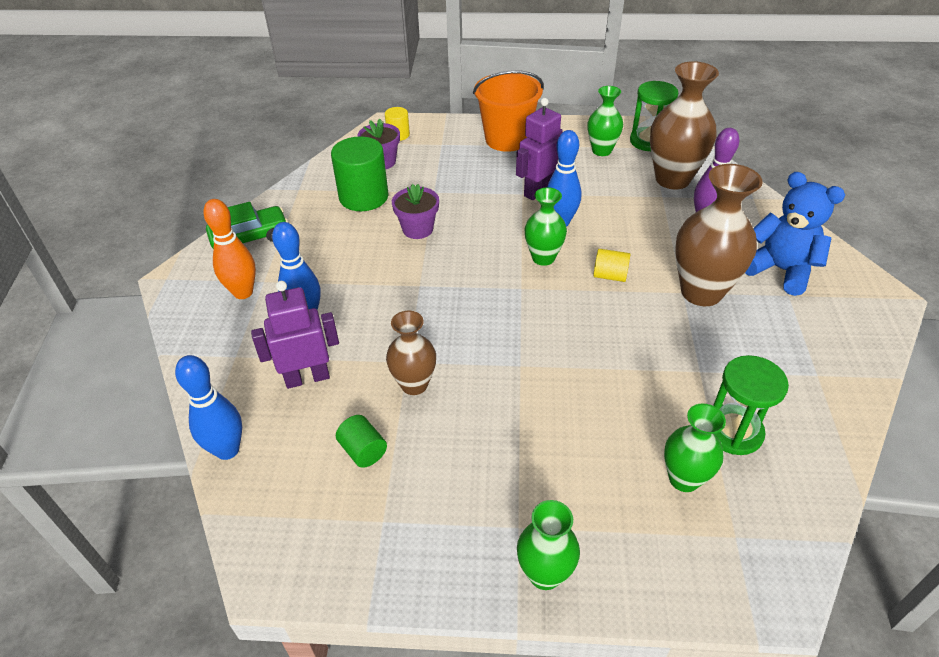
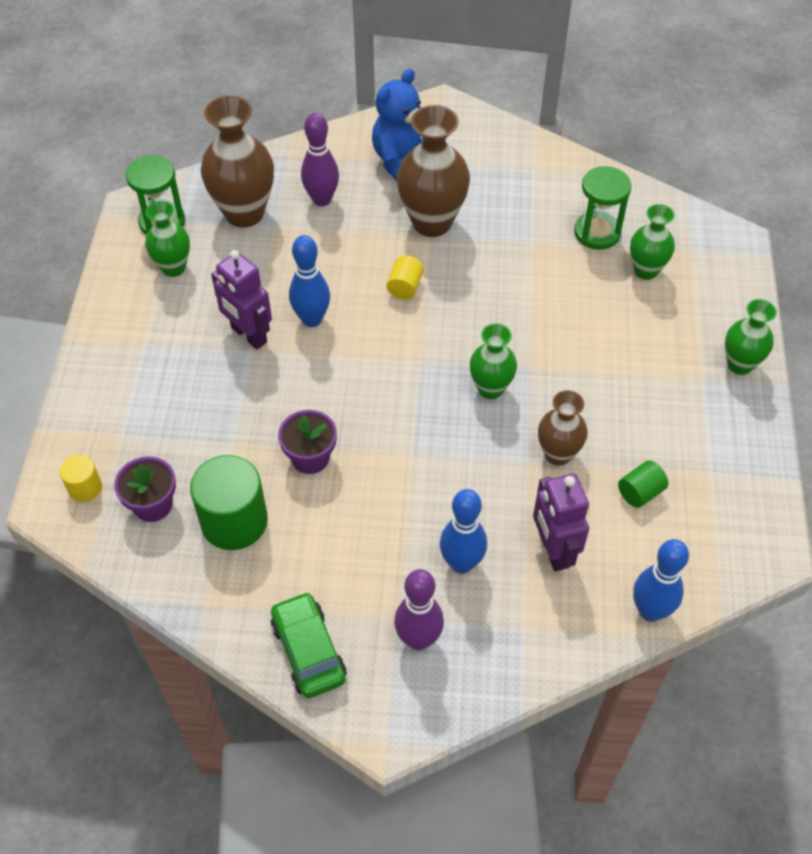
camera: 90 degrees left, 10 degrees up
(243, 292) = (418, 639): orange bowling pin -> purple bowling pin
(507, 139) = (126, 360): orange bucket -> none
(543, 258) = (373, 339): green vase -> green vase (490, 388)

